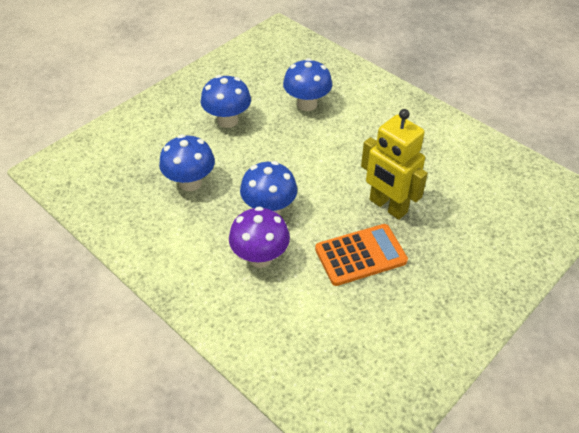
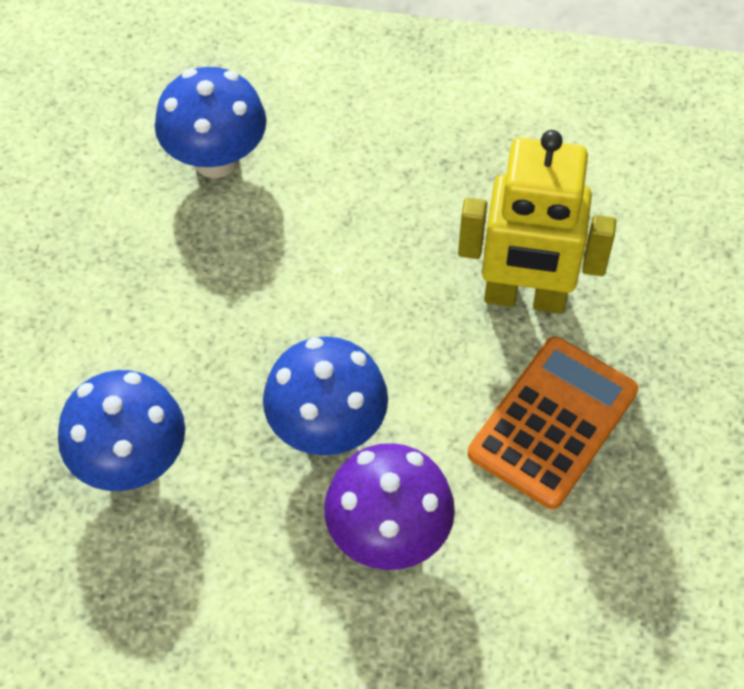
camera: 35 degrees left, 10 degrees up
(227, 120) = (89, 282): blue mushroom -> none

